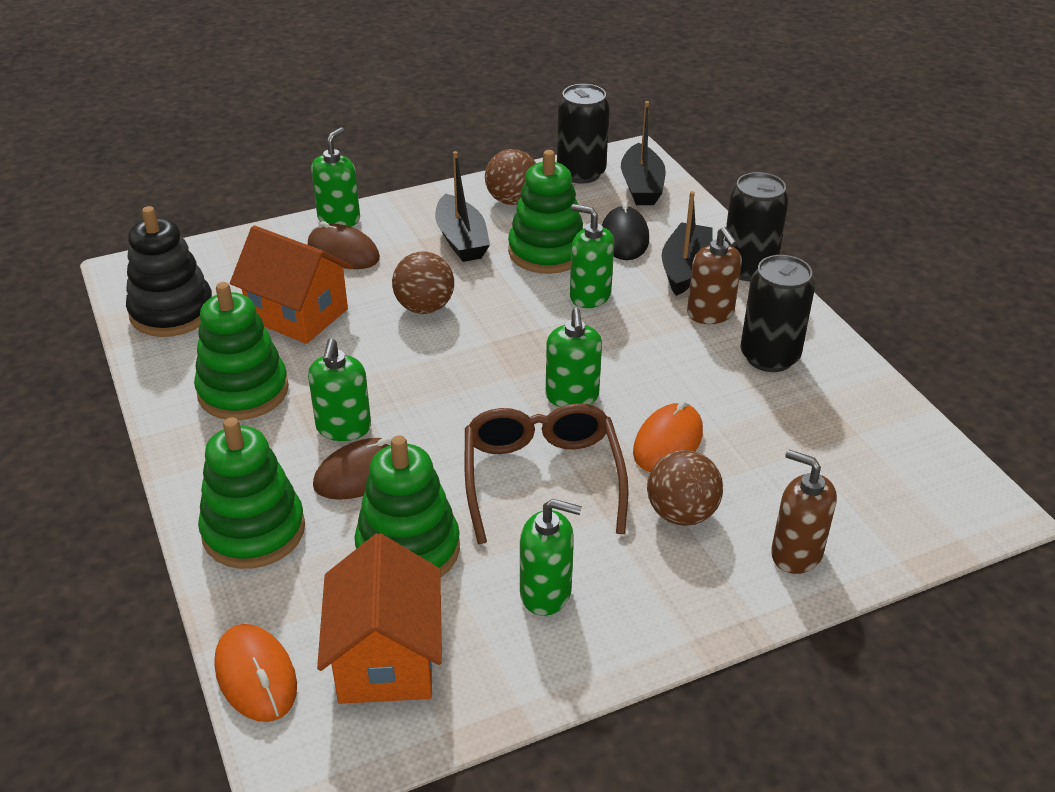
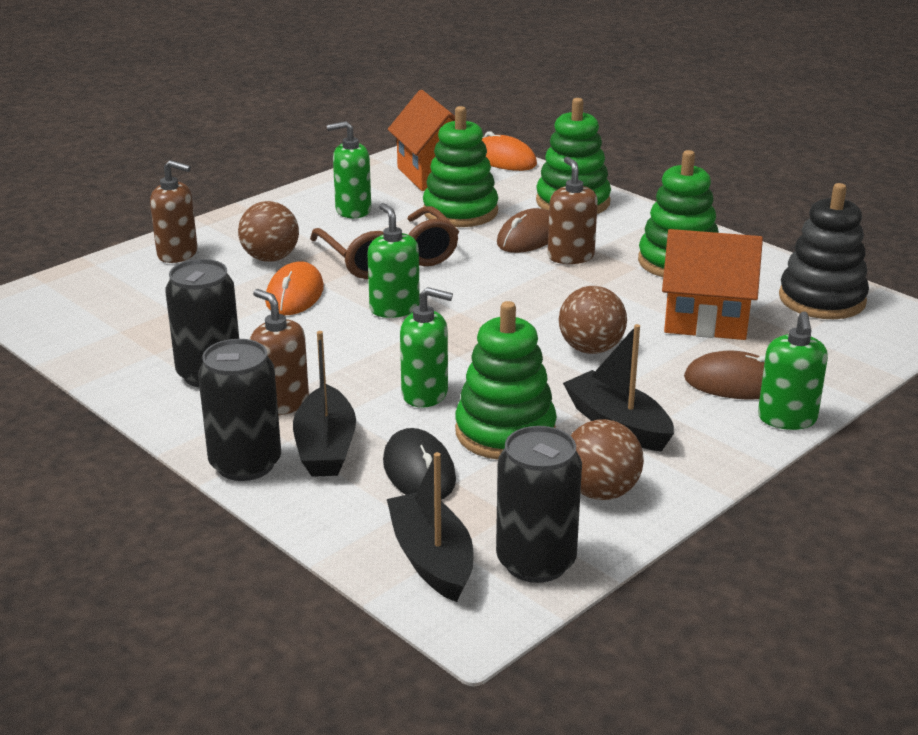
camera: 160 degrees right, 10 degrees down
(343, 428) = (570, 256): green soap dispenser -> brown soap dispenser

